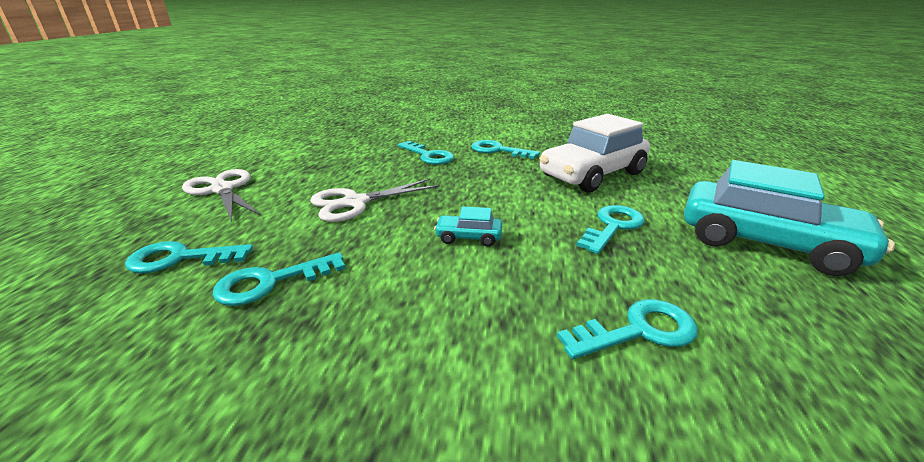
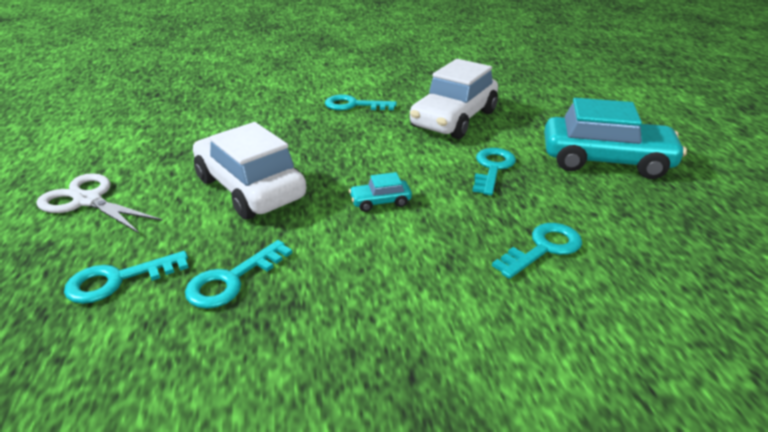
camera: 20 degrees left, 5 degrees up
(355, 203) = (250, 188): white scissors -> white car
(428, 156) = (287, 122): turquoise key -> none

